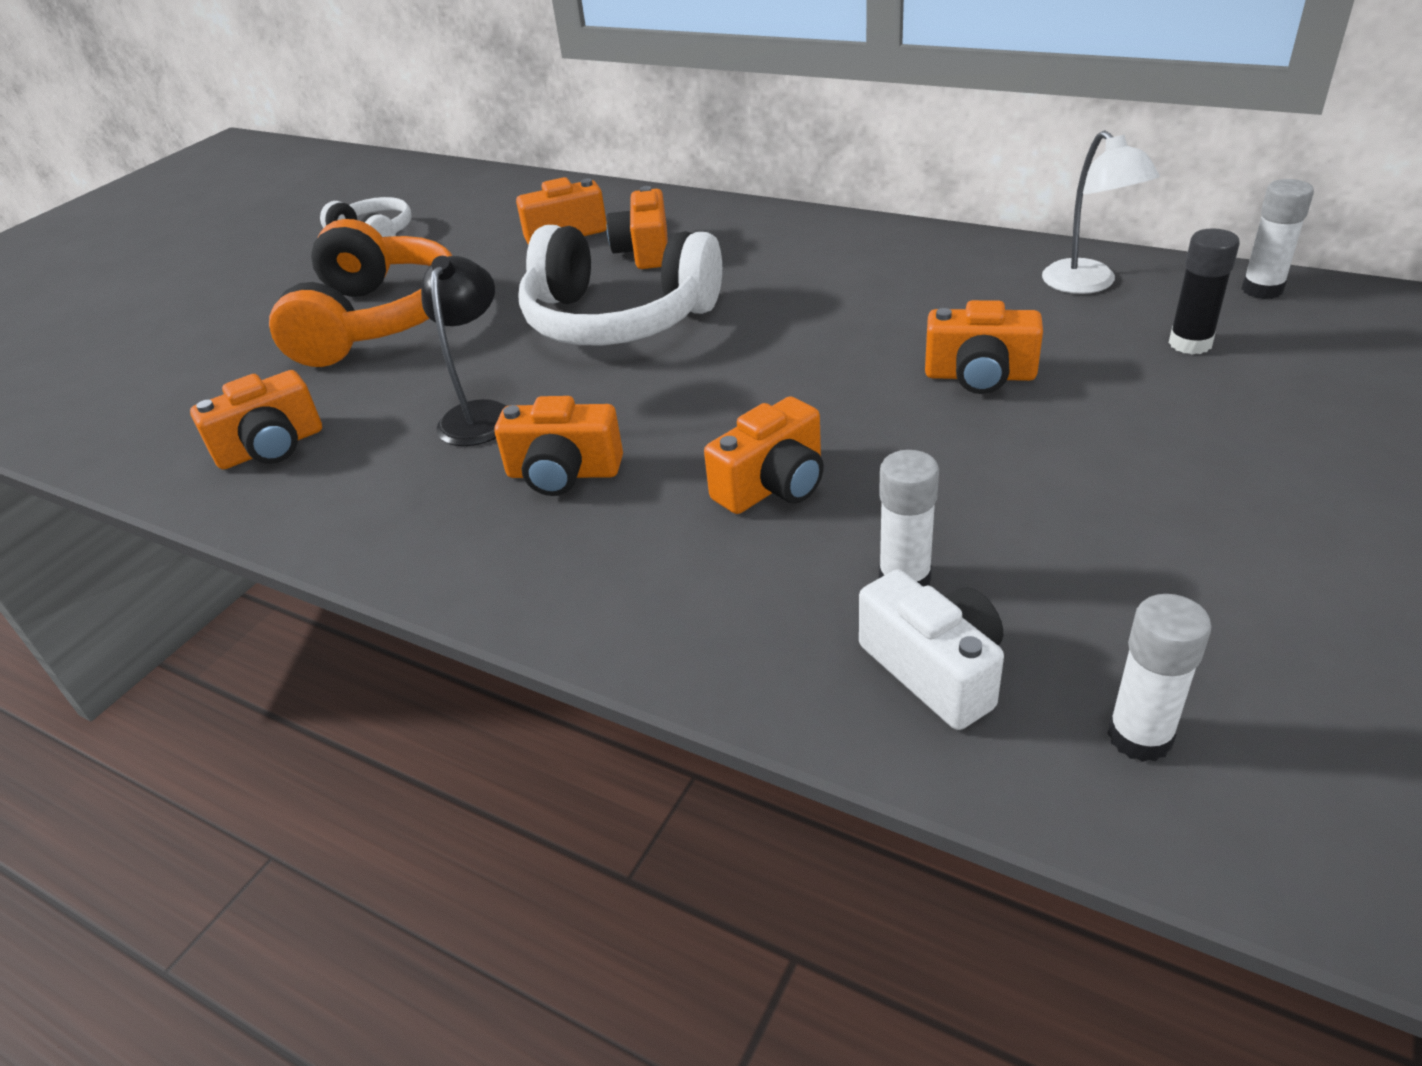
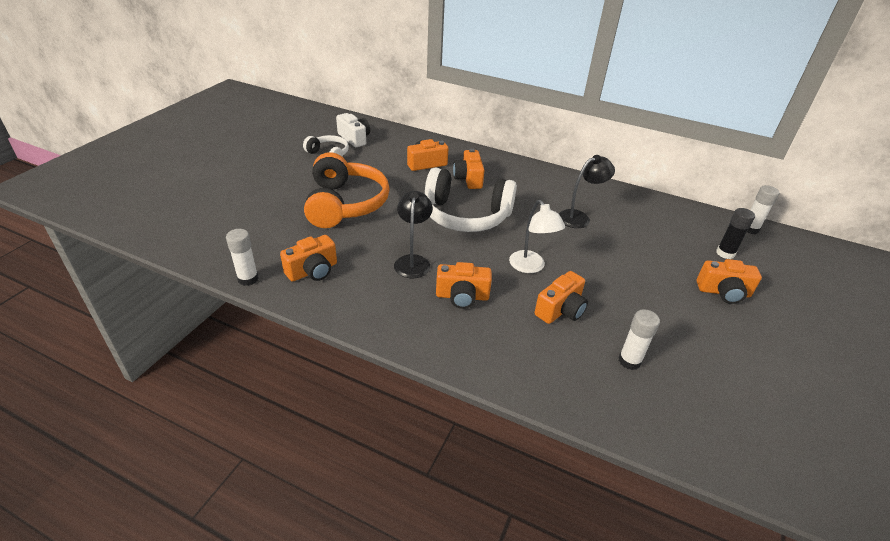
camera: 10 degrees left, 0 degrees up
(865, 301) = (579, 217): none -> black lamp
(934, 670) = (652, 405): white camera -> white camera (354, 138)
(980, 376) = (639, 261): orange camera -> orange camera (723, 292)
(1087, 284) = (676, 218): white lamp -> white lamp (531, 267)
(1139, 736) = (741, 439): white glue stick -> white glue stick (248, 279)

